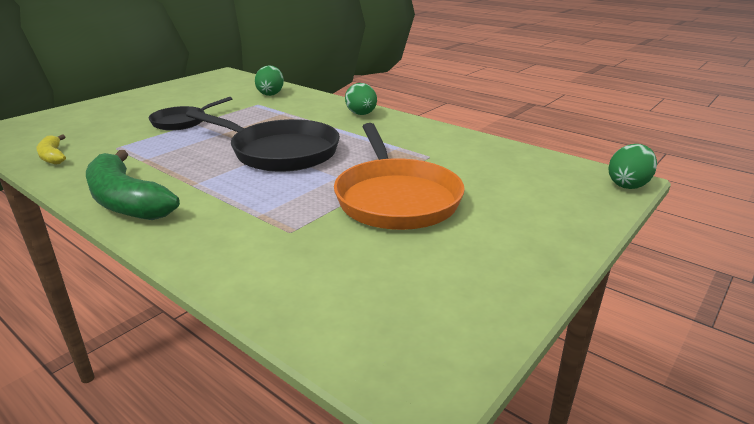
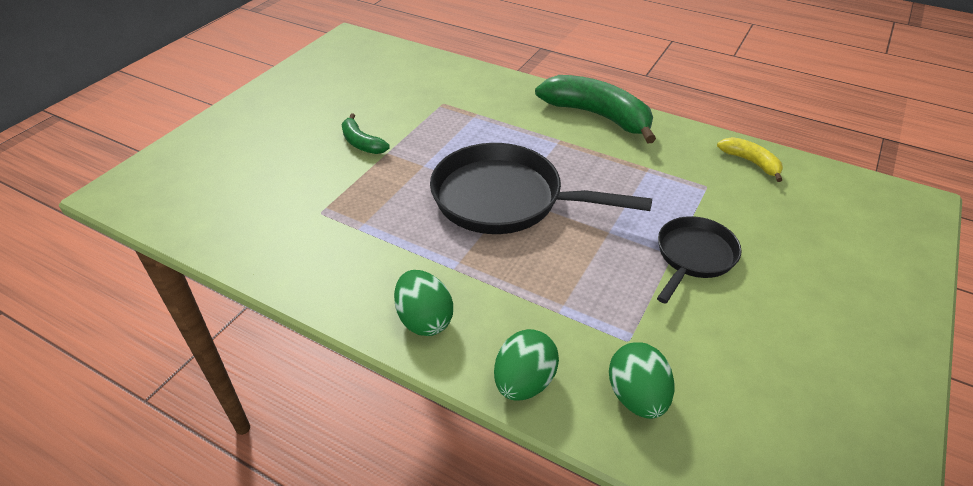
camera: 170 degrees right, 15 degrees up
(396, 198) = (361, 143): orange pan -> green banana
(628, 185) = (116, 186): green egg -> green egg (524, 382)

